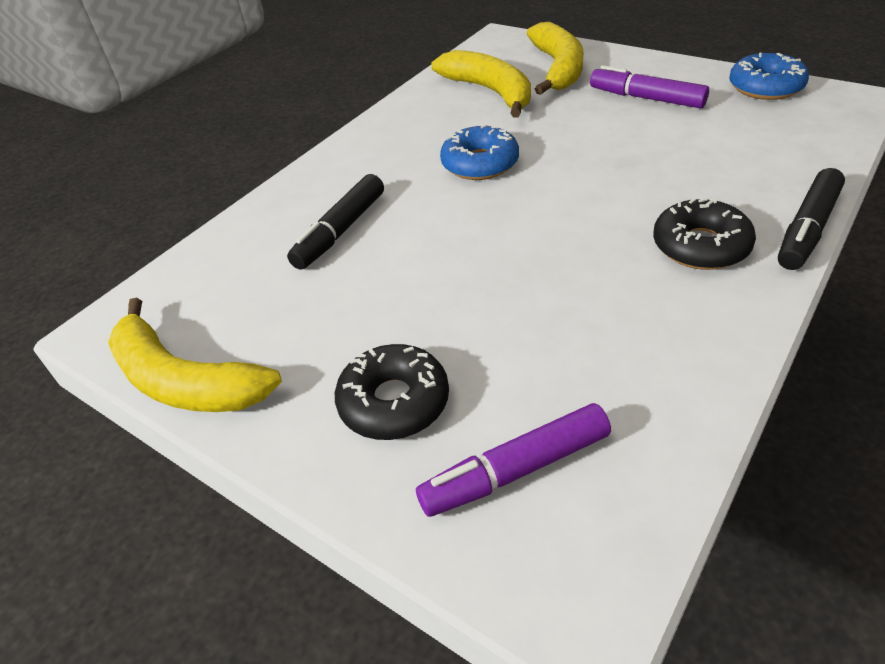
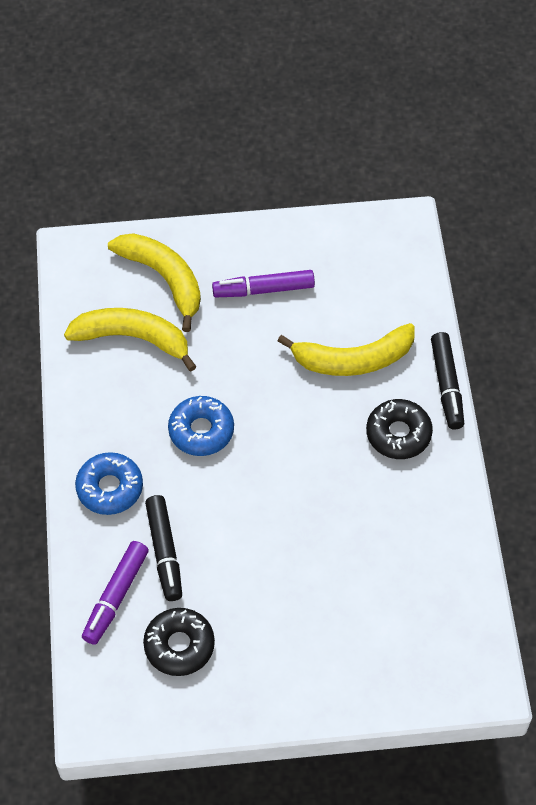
camera: 45 degrees left, 15 degrees up
(185, 381) = (192, 717): yellow banana -> yellow banana (353, 359)
(394, 402) = (322, 649): black donut -> black donut (179, 645)
(515, 470) = (412, 645): purple marker -> purple marker (116, 596)
(765, 87) = (339, 235): blue donut -> blue donut (110, 488)

